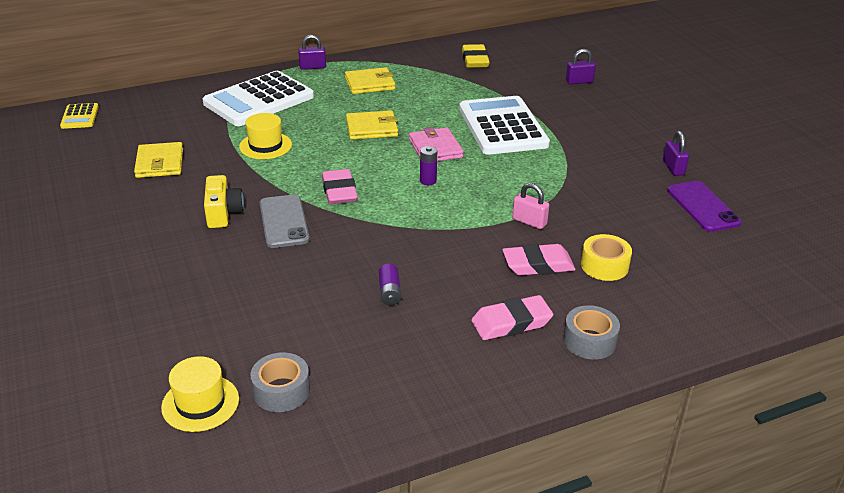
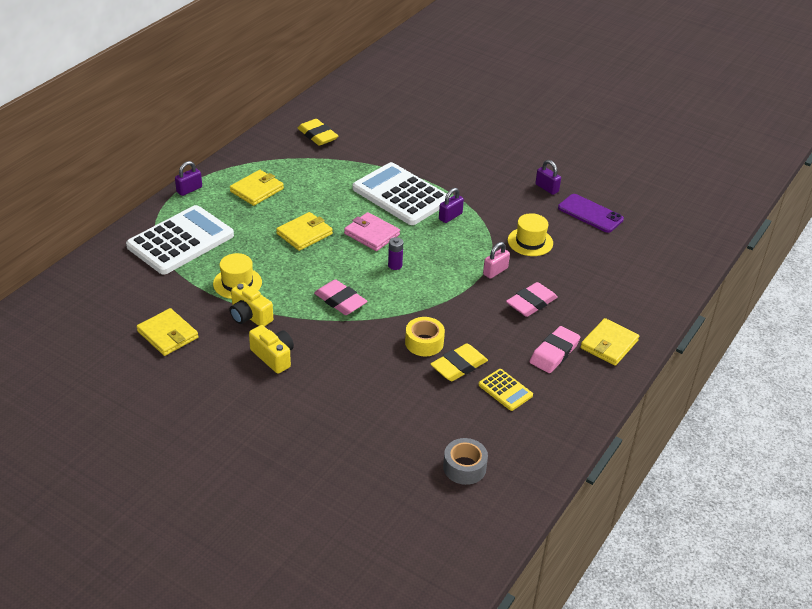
camera: 35 degrees left, 5 degrees up
(80, 117) = (36, 319): yellow calculator -> yellow calculator (505, 390)
(200, 403) = (423, 501): yellow hat -> yellow hat (530, 242)
(244, 174) = (250, 316): none -> yellow camera
(259, 100) = (180, 241): white calculator -> white calculator turned 150 degrees counterclockwise
(284, 221) = (327, 344): grey phone -> none
(389, 292) = (459, 366): purple battery -> yellow eraser
(529, 221) = (495, 271): pink padlock -> pink padlock turned 45 degrees counterclockwise
(579, 81) = (416, 130): purple padlock -> purple padlock (450, 216)
(589, 341) = (609, 344): grey tape -> yellow wallet
(604, 266) = (571, 286): yellow tape -> yellow tape (424, 342)

